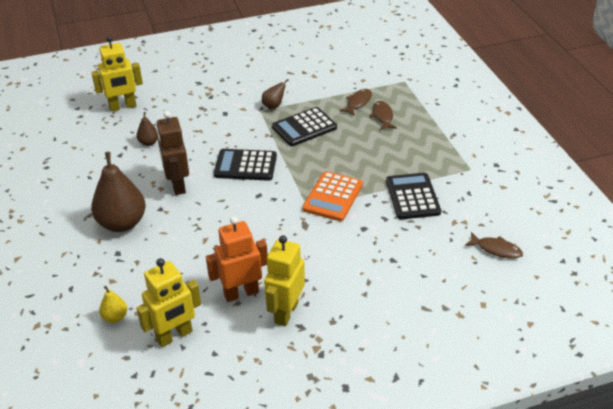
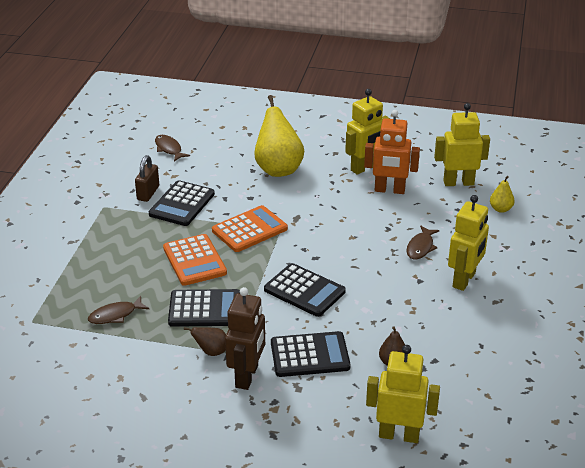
camera: 150 degrees left, 5 degrees down
(122, 223) = (464, 280): brown pear -> yellow robot
(177, 185) = (389, 297): brown robot -> brown robot (247, 376)
(208, 127) = (310, 355): none -> black calculator
(348, 155) = (194, 260): none -> orange calculator
(369, 271) = (278, 169): none -> yellow pear
(382, 116) = (111, 287): brown fish -> brown fish (420, 247)
(452, 195) = (148, 193): none -> brown padlock

